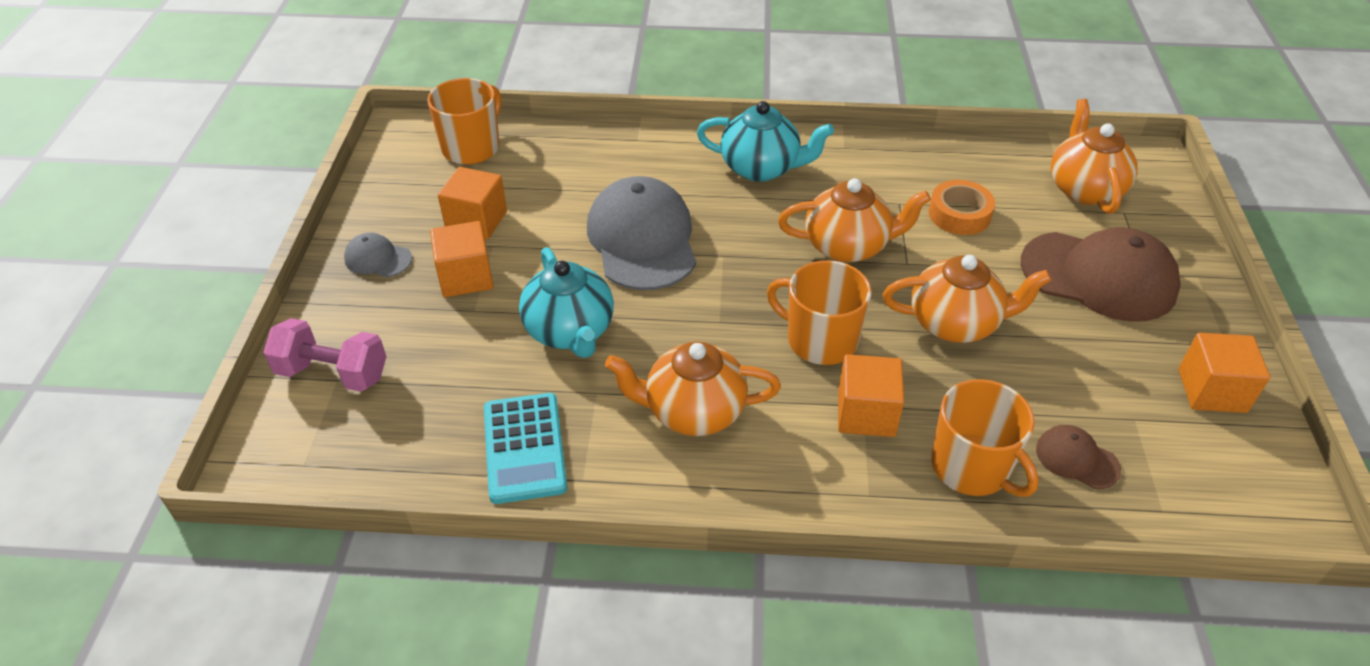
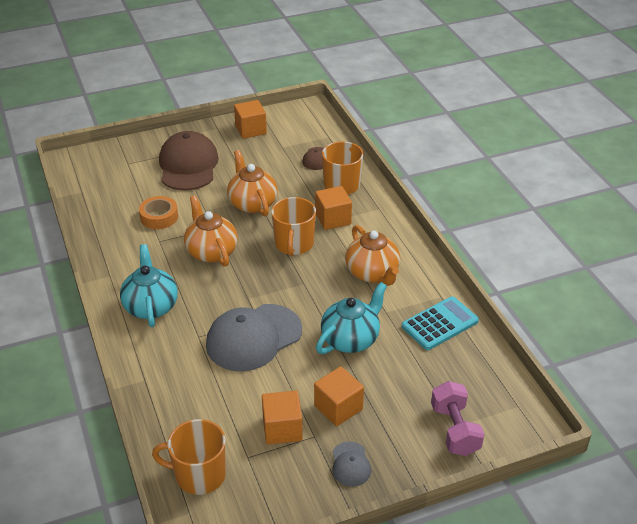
camera: 115 degrees left, 5 degrees down
(1084, 189) = (112, 178): orange teapot -> none

